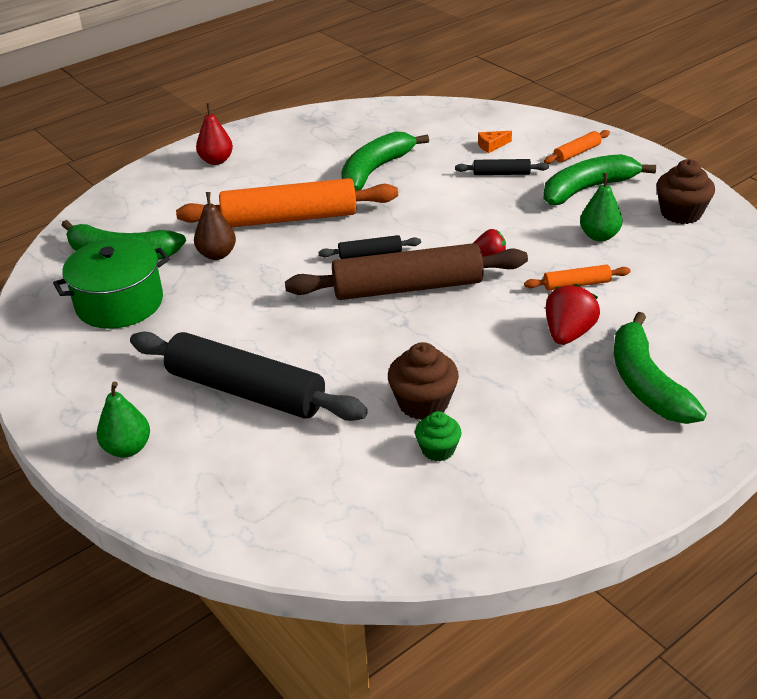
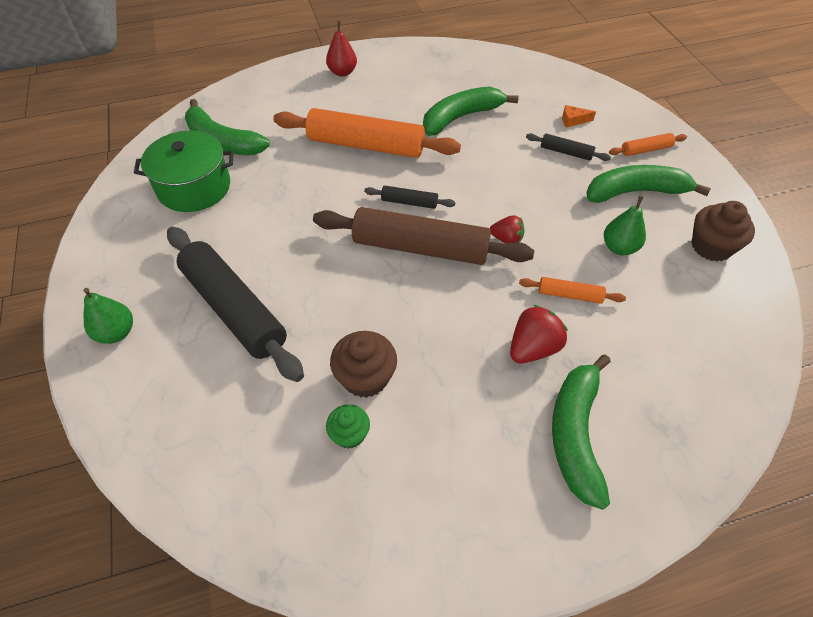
camera: 20 degrees right, 15 degrees up
(217, 254) = (291, 164): brown pear -> none

